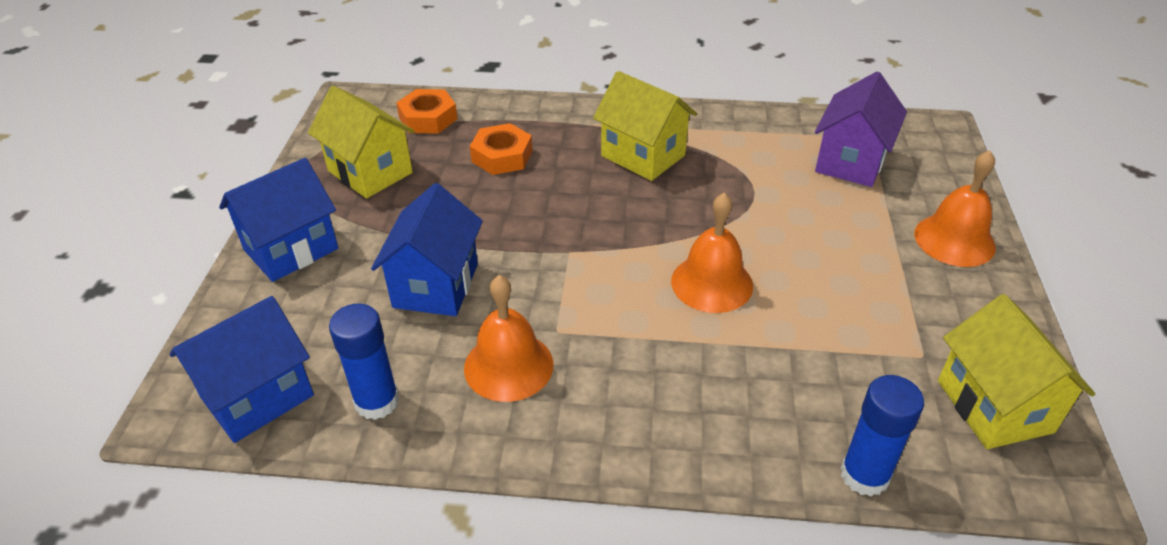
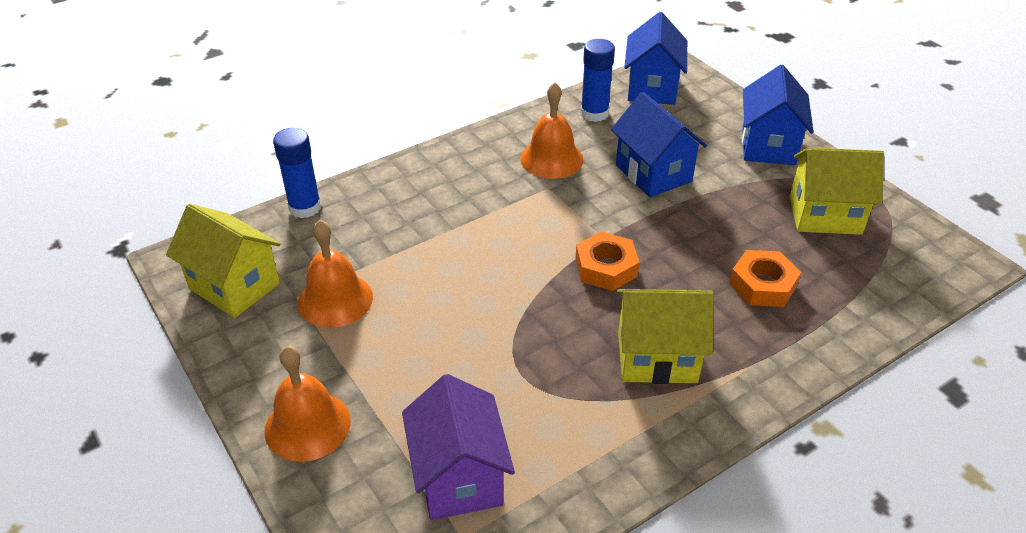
camera: 140 degrees right, 0 degrees up
(428, 118) = (878, 285): orange nut -> orange nut (606, 268)
(712, 283) = (482, 270): orange bell -> orange bell (335, 299)

